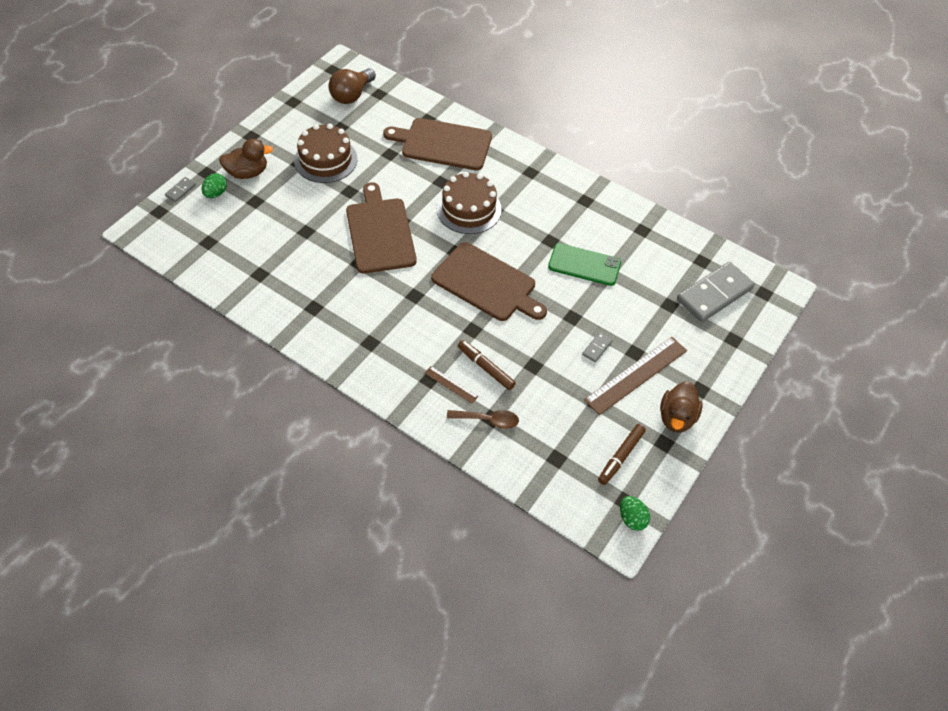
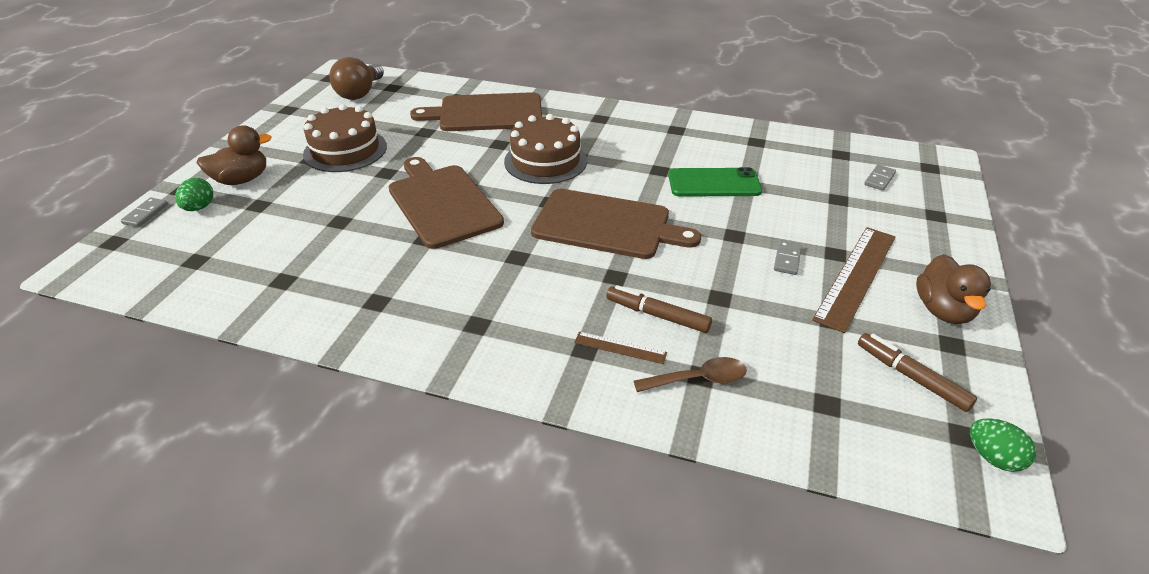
camera: 15 degrees left, 15 degrees down
(620, 457) = (911, 377): brown marker -> brown marker turned 120 degrees clockwise
(714, 294) = (879, 179): grey domino -> grey domino, size x0.42

